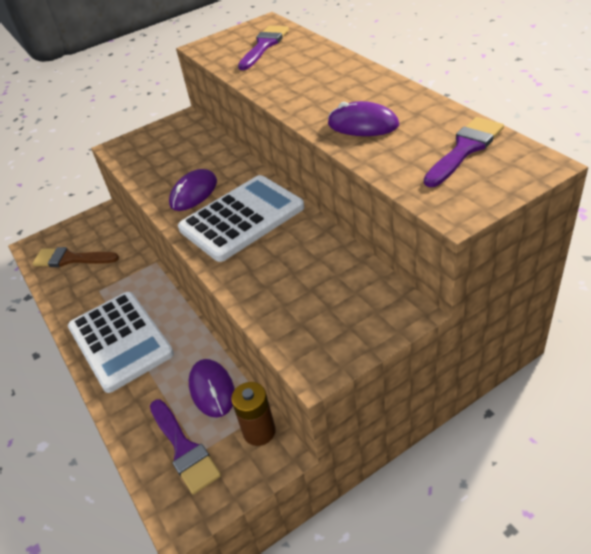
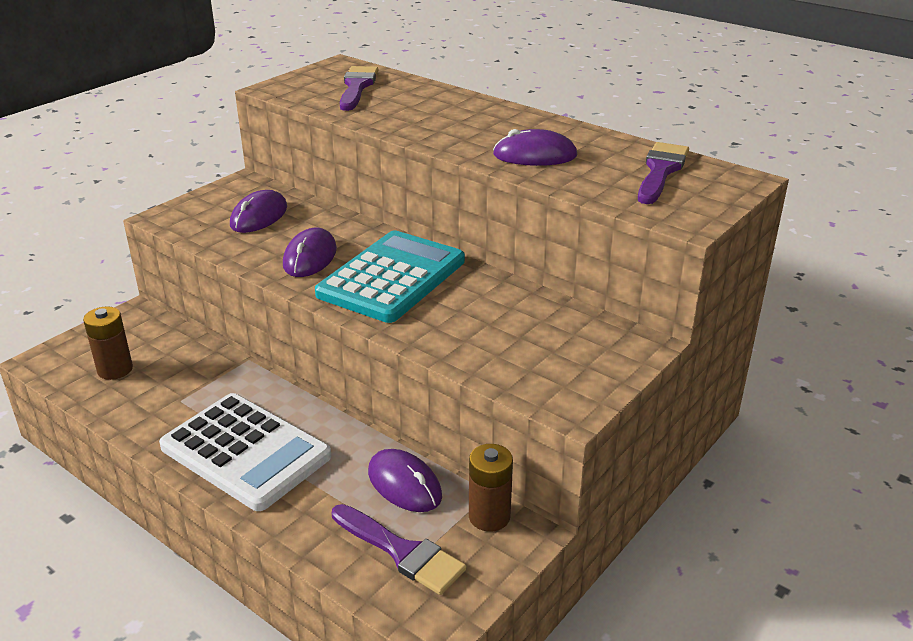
camera: 25 degrees left, 10 degrees down
(71, 259) = (115, 369): brown brush -> brown battery
(178, 151) = (259, 216): none -> purple mouse
(242, 218) = (392, 278): white calculator -> turquoise calculator

